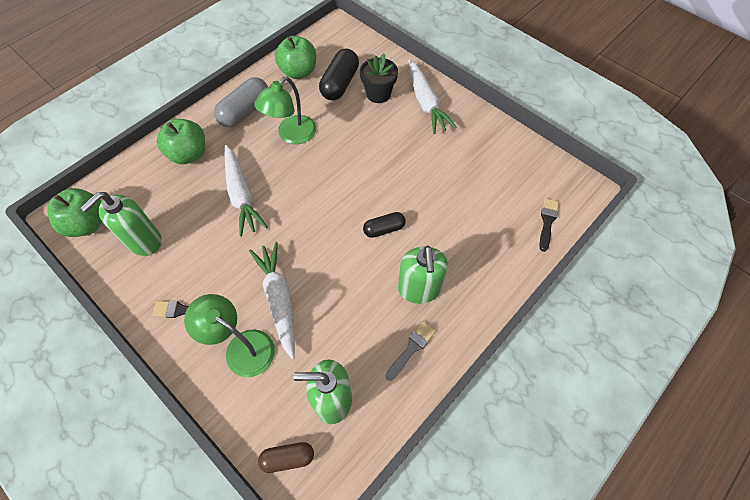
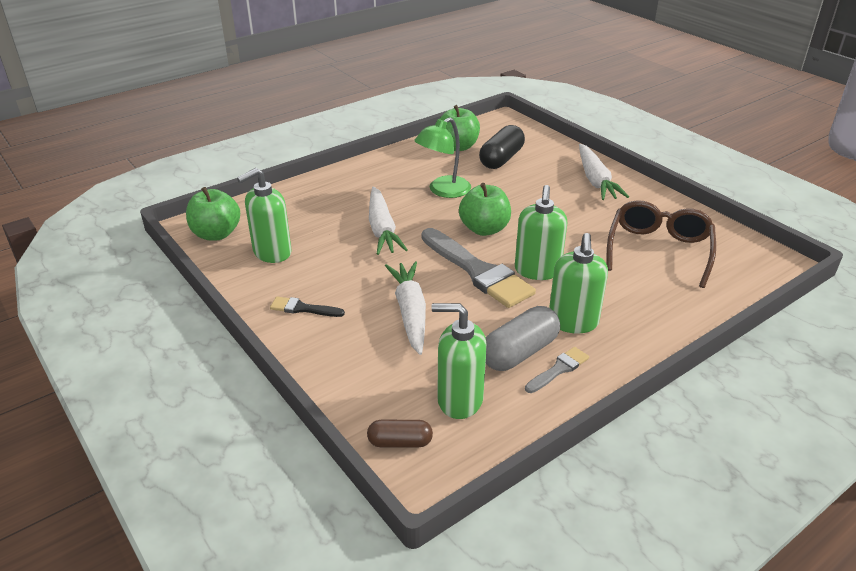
camera: 10 degrees right, 25 degrees down
(189, 154) = (331, 194): green apple -> green apple (484, 229)
(241, 347) = (362, 345): green lamp -> none
(245, 111) = (396, 170): grey capsule -> grey capsule (519, 352)
(333, 238) = (478, 271): none -> grey brush
(378, 94) = (543, 169): black flower pot -> none
(384, 229) = (537, 271): black capsule -> green soap dispenser
(485, 187) = (658, 250): none -> brown glasses
(547, 221) = (732, 284): black brush -> none

